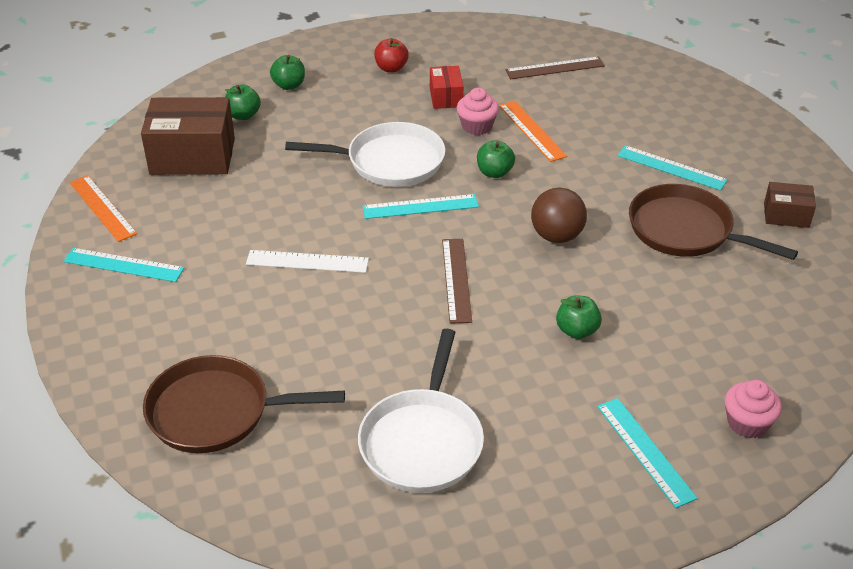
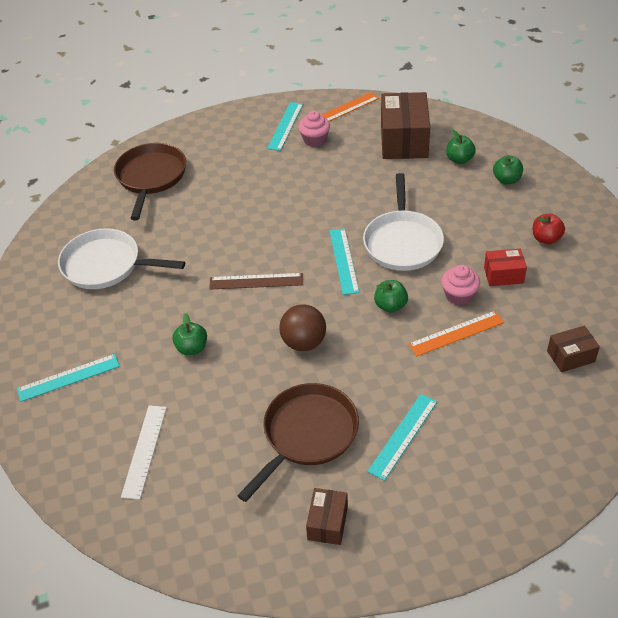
camera: 95 degrees right, 5 degrees up
(307, 261) = (282, 205): white ruler -> white ruler (144, 451)
(555, 68) = (570, 356): brown ruler -> brown box
(747, 423) = (78, 443): pink cupcake -> pink cupcake (315, 140)

